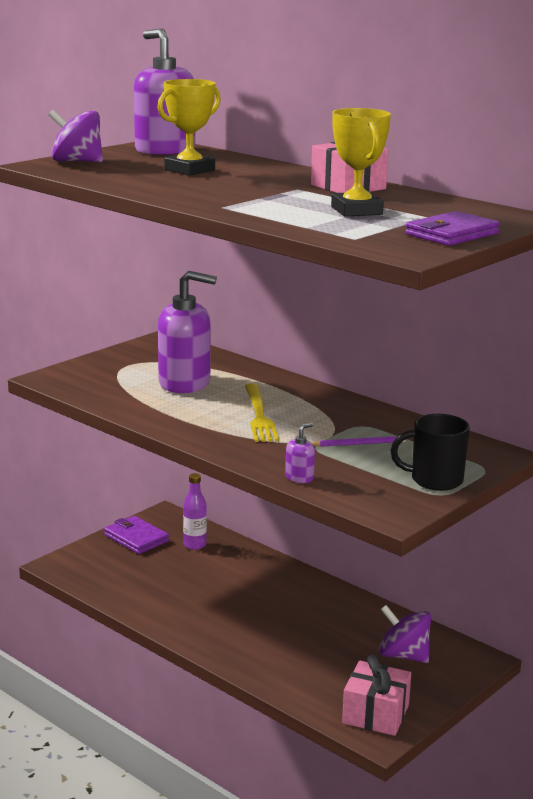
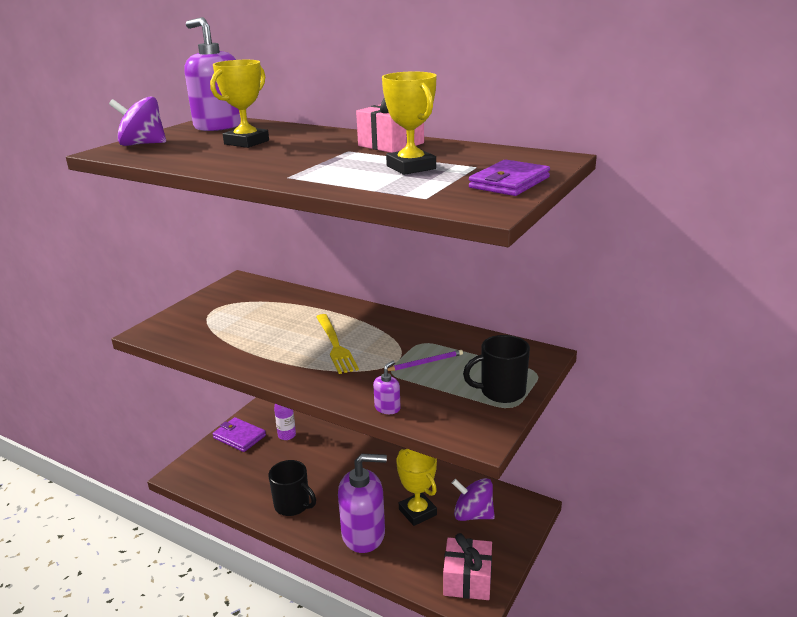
camera: 10 degrees left, 5 degrees up
(185, 383) = (265, 321): purple soap dispenser -> purple soap dispenser (364, 534)
(186, 614) = (293, 505): none -> black mug
(335, 643) = (417, 512): none -> yellow trophy

